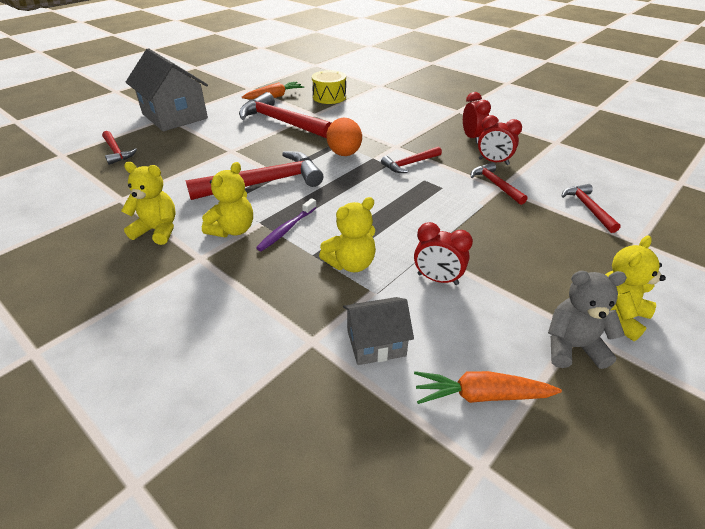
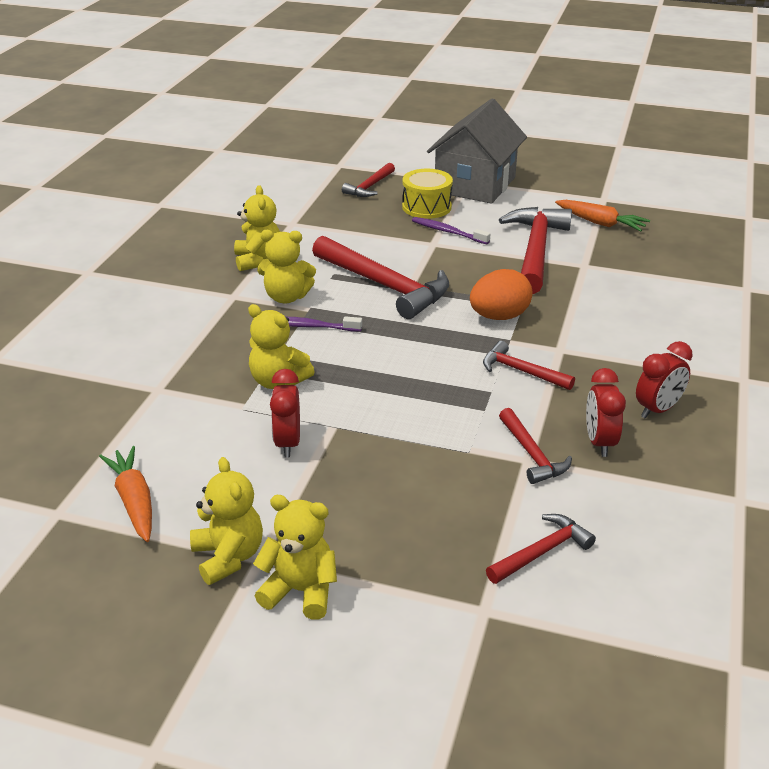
camera: 65 degrees right, 5 degrees down
(223, 141) = (448, 232): none -> purple toothbrush
(329, 97) = (651, 260): yellow drum -> yellow drum (426, 207)
(376, 343) = (172, 425): grey house -> none
(495, 185) = (532, 454): red hammer -> red hammer turned 120 degrees clockwise
(572, 347) = (228, 557): grey teddy bear -> yellow teddy bear

